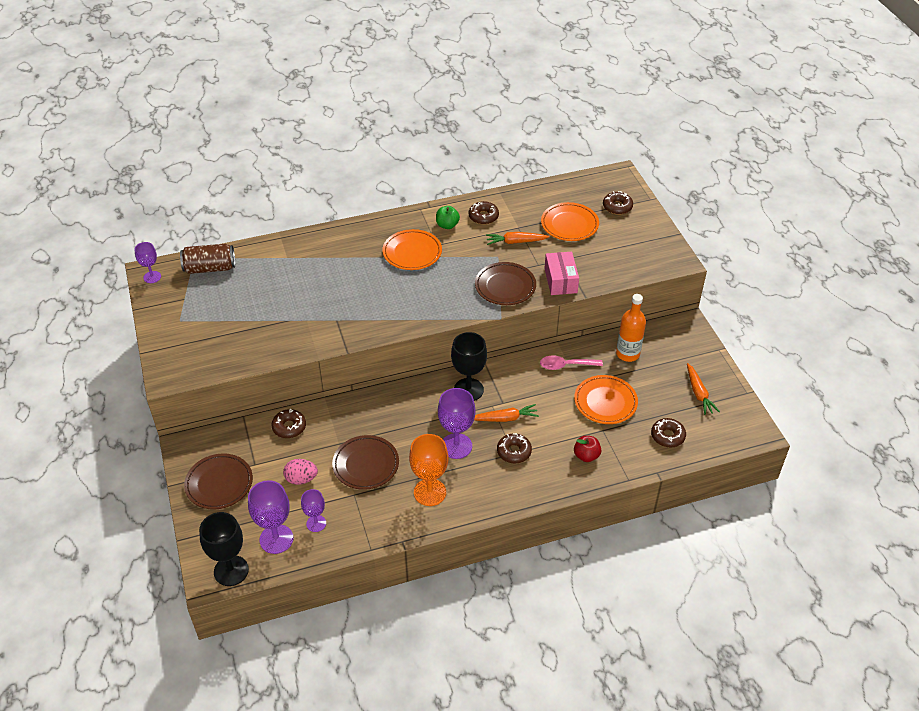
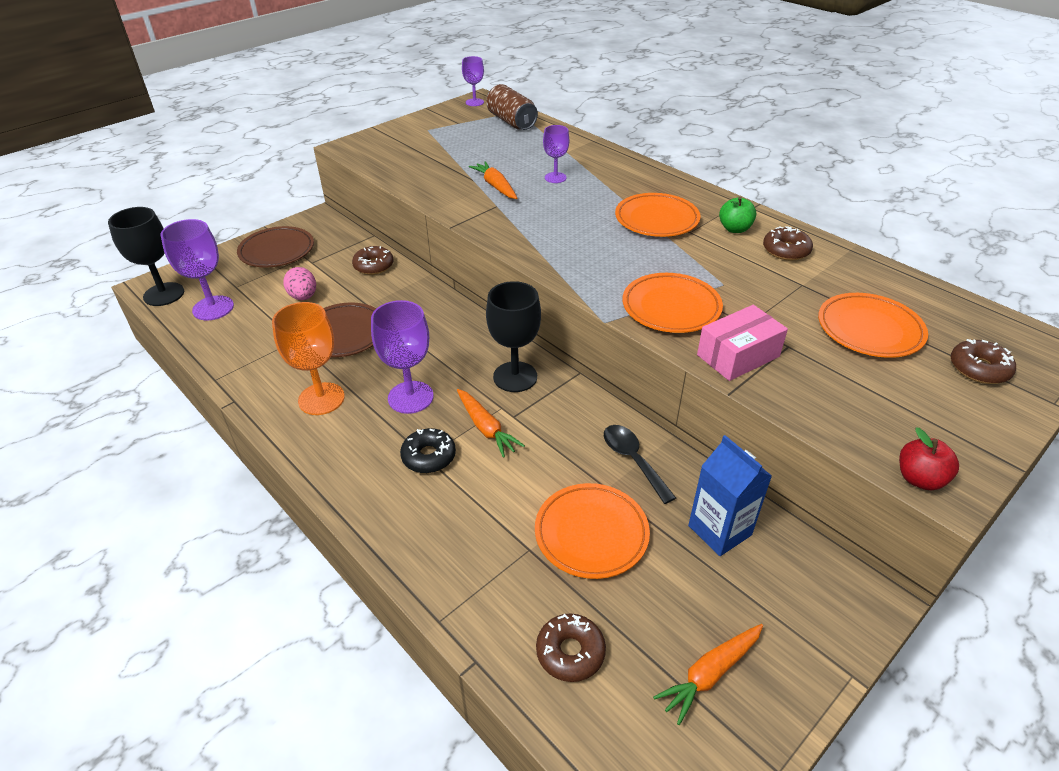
camera: 65 degrees right, 5 degrees down
(316, 523) = (243, 327): purple goblet -> purple goblet (555, 177)
(505, 286) = (671, 307): brown plate -> orange plate
(514, 452) = (429, 456): brown donut -> black donut
(515, 242) = (770, 290): orange carrot -> orange carrot (495, 186)
(566, 365) = (633, 460): pink spoon -> black spoon
(586, 456) = (463, 544): red apple -> red apple (919, 479)
(627, 354) = (719, 530): orange bottle -> blue carton

